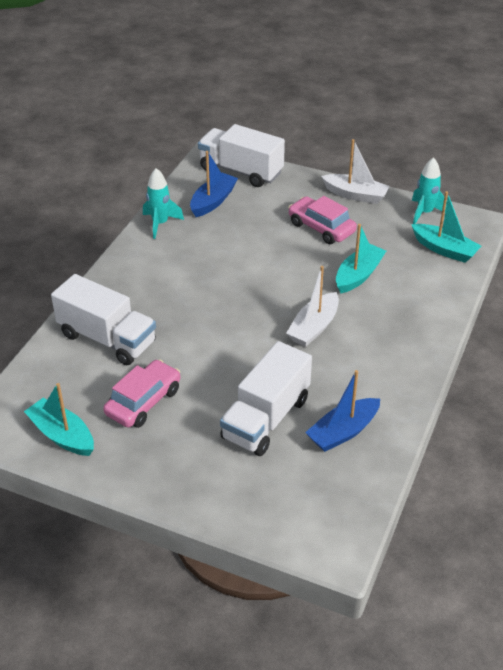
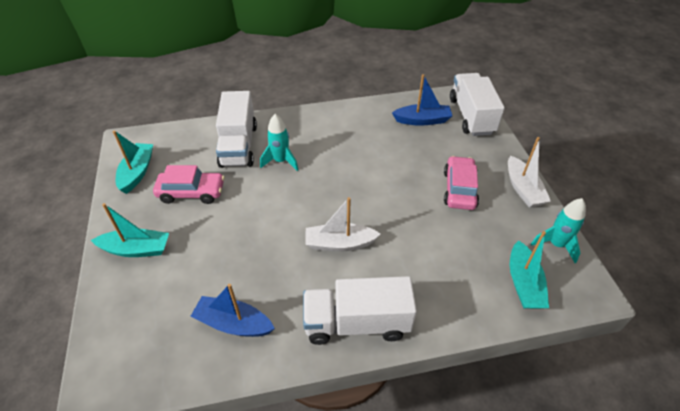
camera: 55 degrees right, 5 degrees up
(160, 224) = (371, 110): turquoise rocket -> turquoise rocket (281, 161)
(266, 418) = (217, 266): white truck -> white truck (357, 323)
(358, 275) = (427, 240): turquoise boat -> turquoise boat (136, 249)

